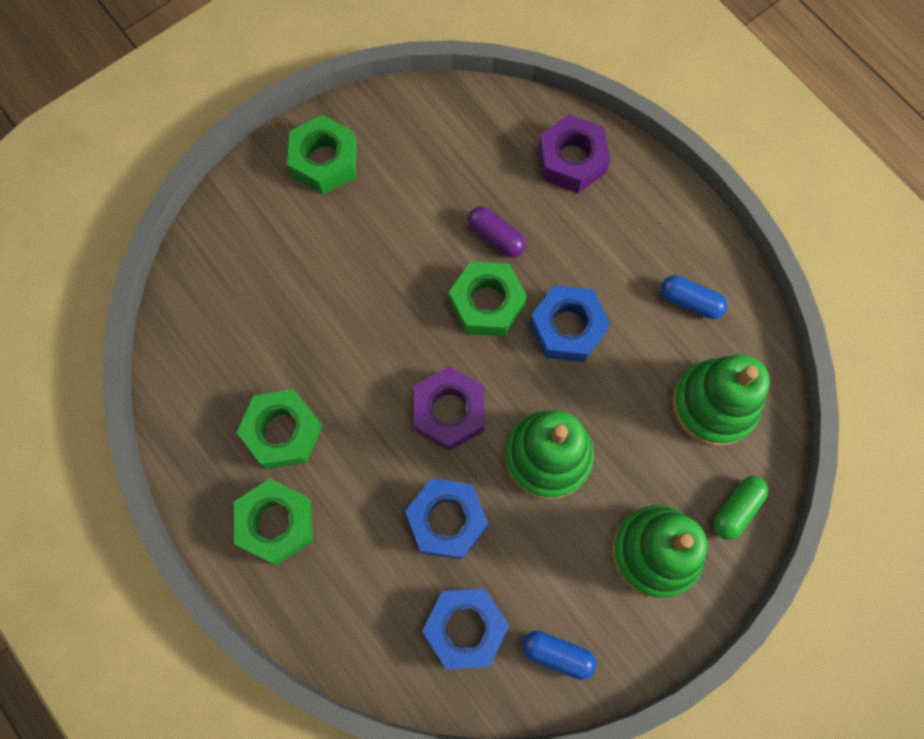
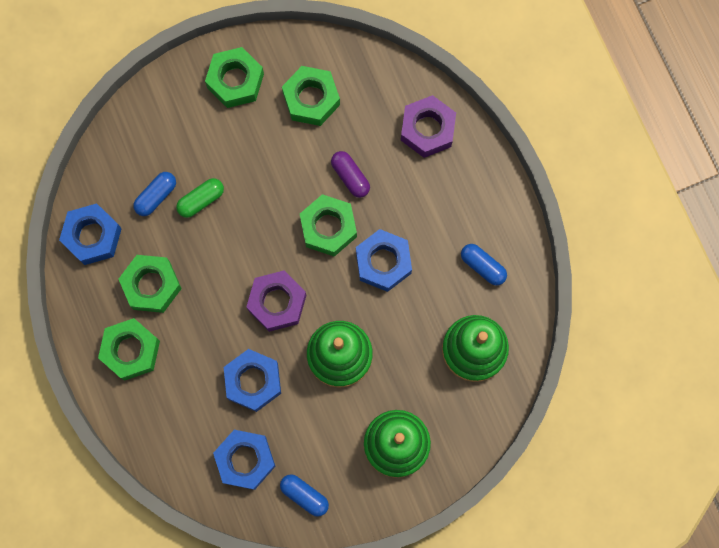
camera: 15 degrees right, 5 degrees up
(191, 390) = (92, 236): none -> blue nut
(261, 320) = (156, 196): none -> blue capsule
(422, 160) = (311, 99): none -> green nut
(736, 509) = (465, 429): green capsule -> green capsule (201, 200)

